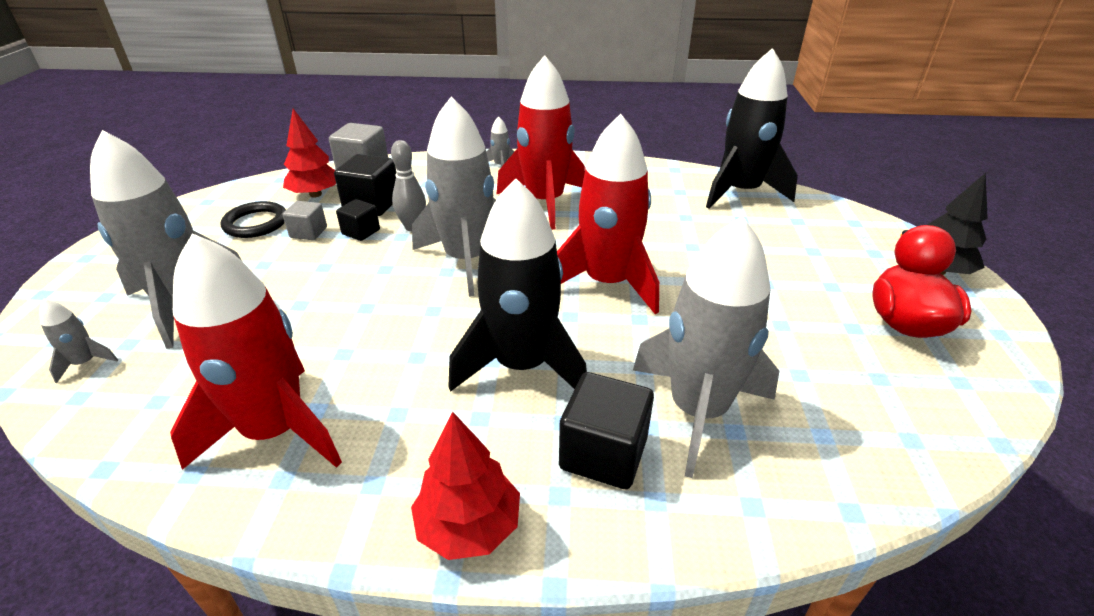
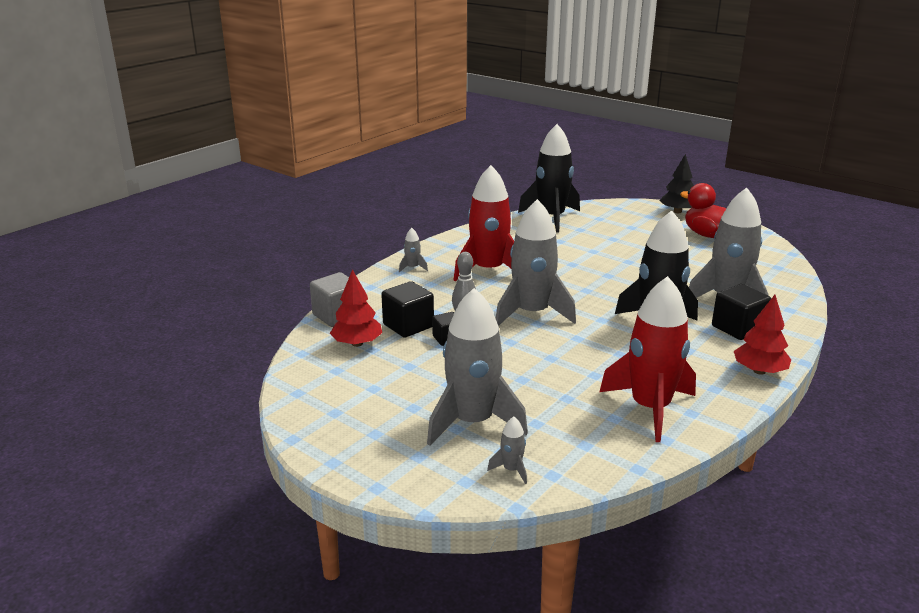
camera: 55 degrees left, 10 degrees down
(256, 223) = (375, 376): black ring -> none
(308, 232) = (421, 358): grey cube -> none
(607, 283) = (604, 283): red rocket -> none

